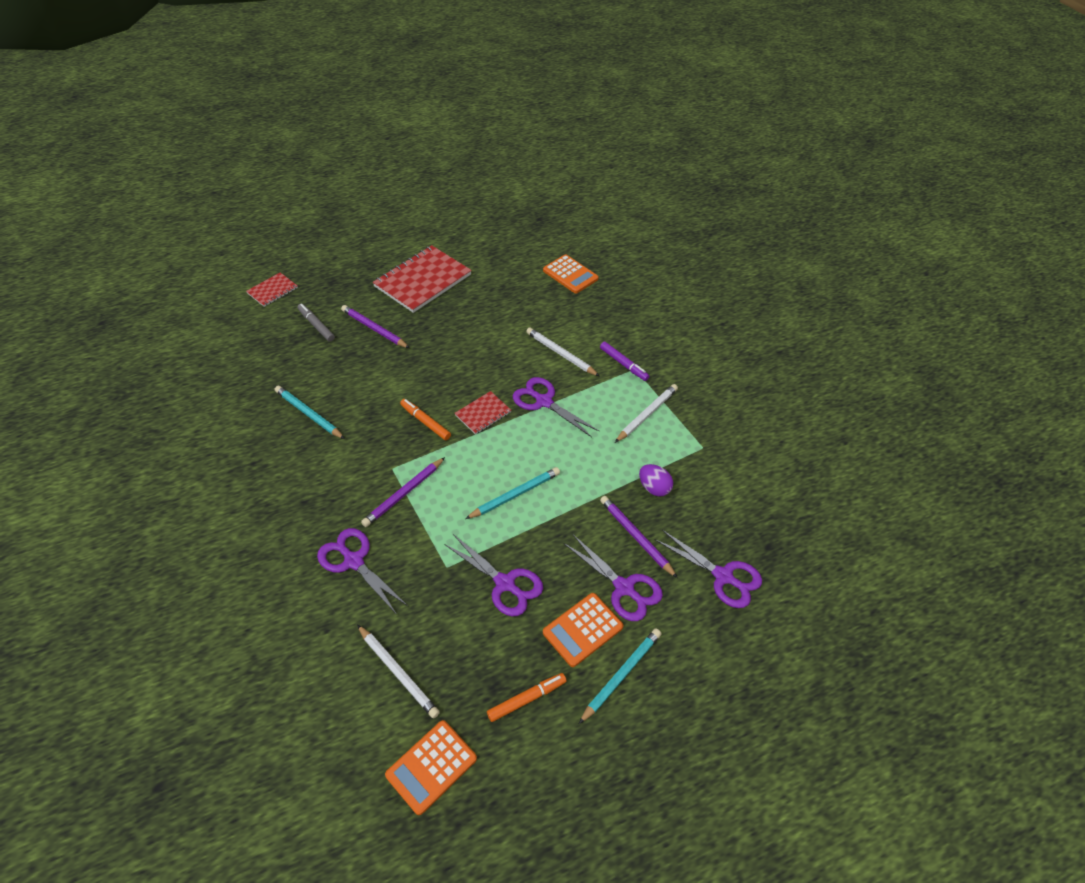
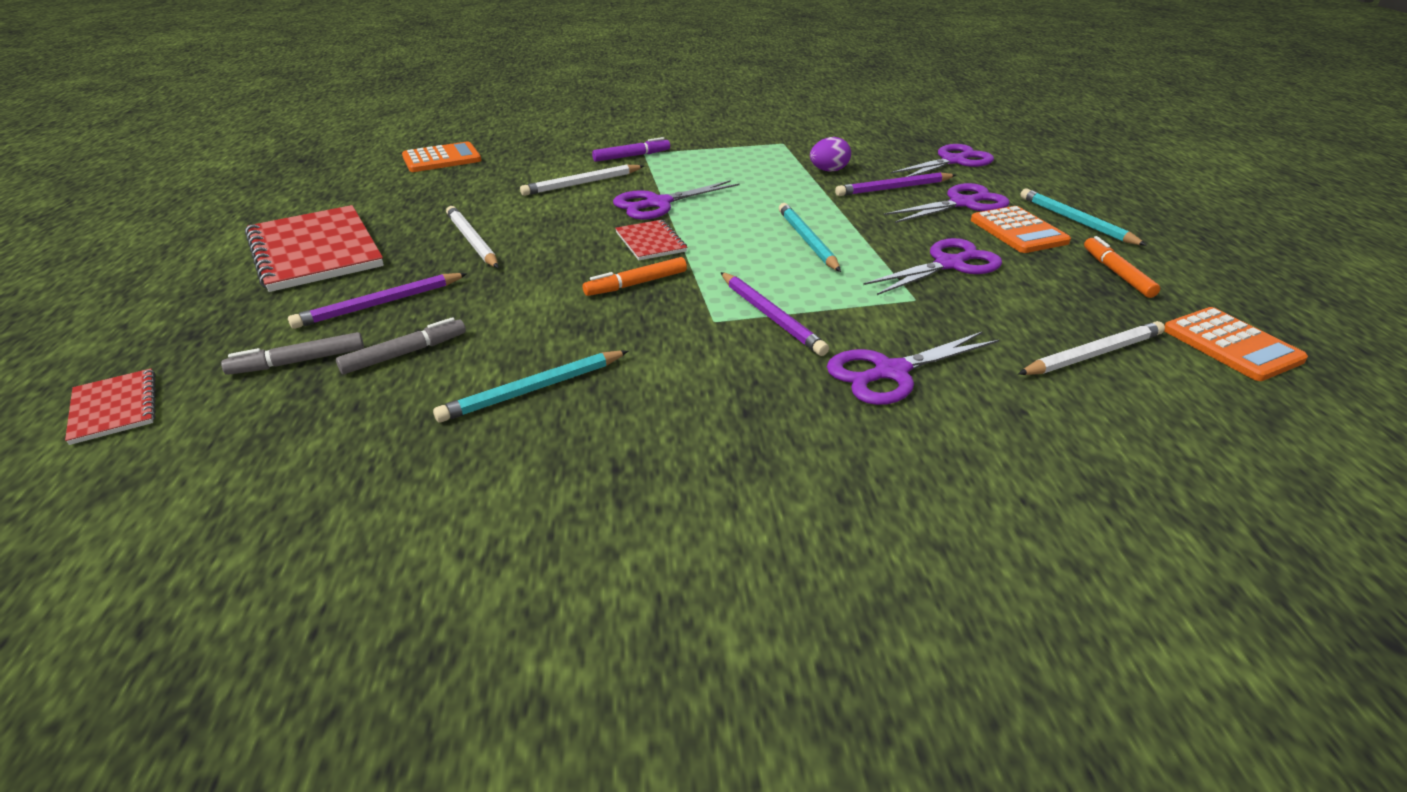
camera: 70 degrees left, 15 degrees down
(330, 357) = (405, 353): none -> grey marker
(647, 414) = (719, 157): white pencil -> white pencil (472, 241)

